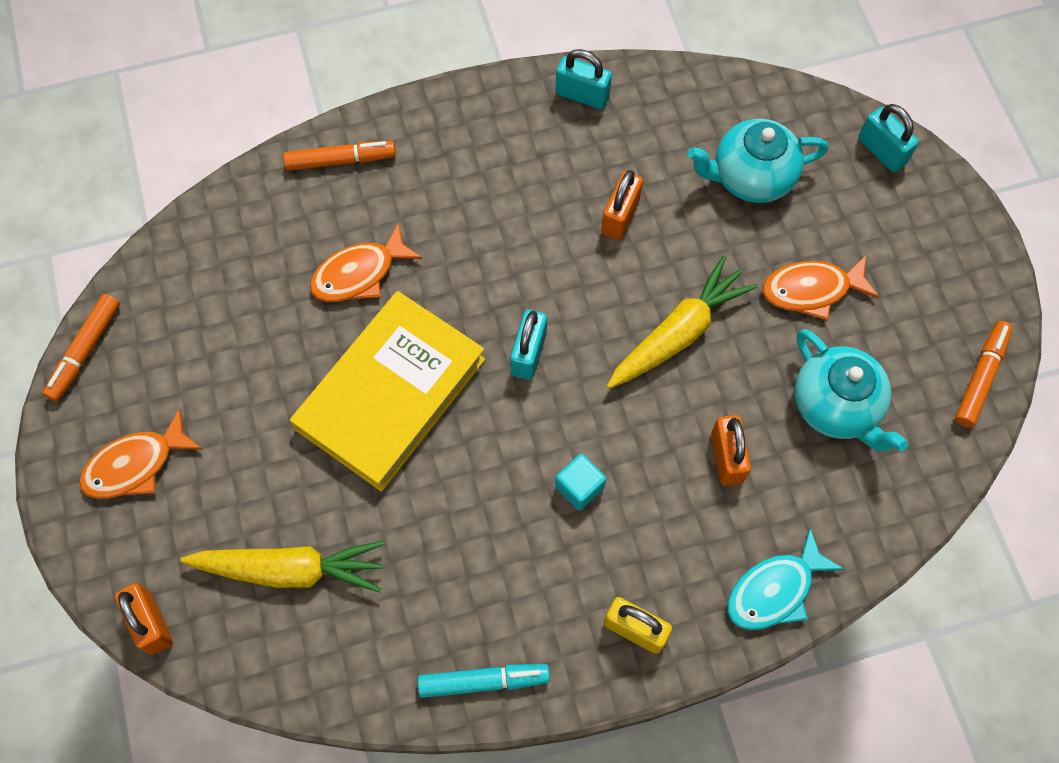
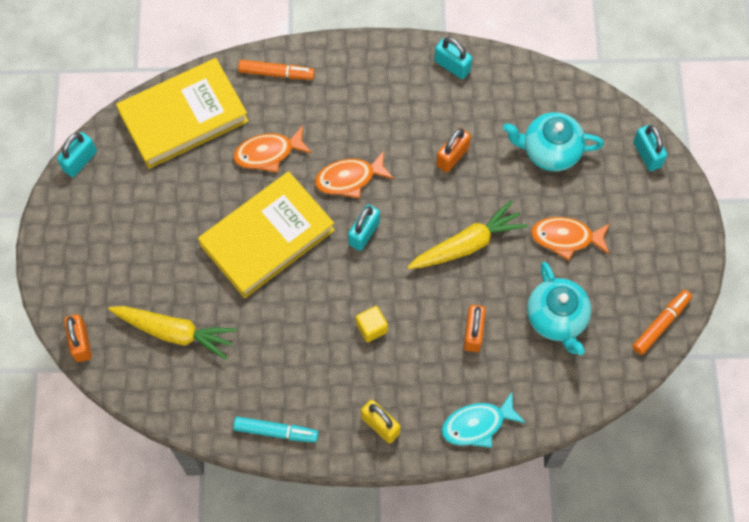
camera: 15 degrees right, 0 degrees up
(85, 351) = (80, 161): orange marker -> turquoise padlock
(136, 464) = (95, 242): orange fish -> orange fish (349, 178)
(223, 252) = (183, 117): none -> yellow book
(579, 487) = (371, 328): turquoise cube -> yellow cube

